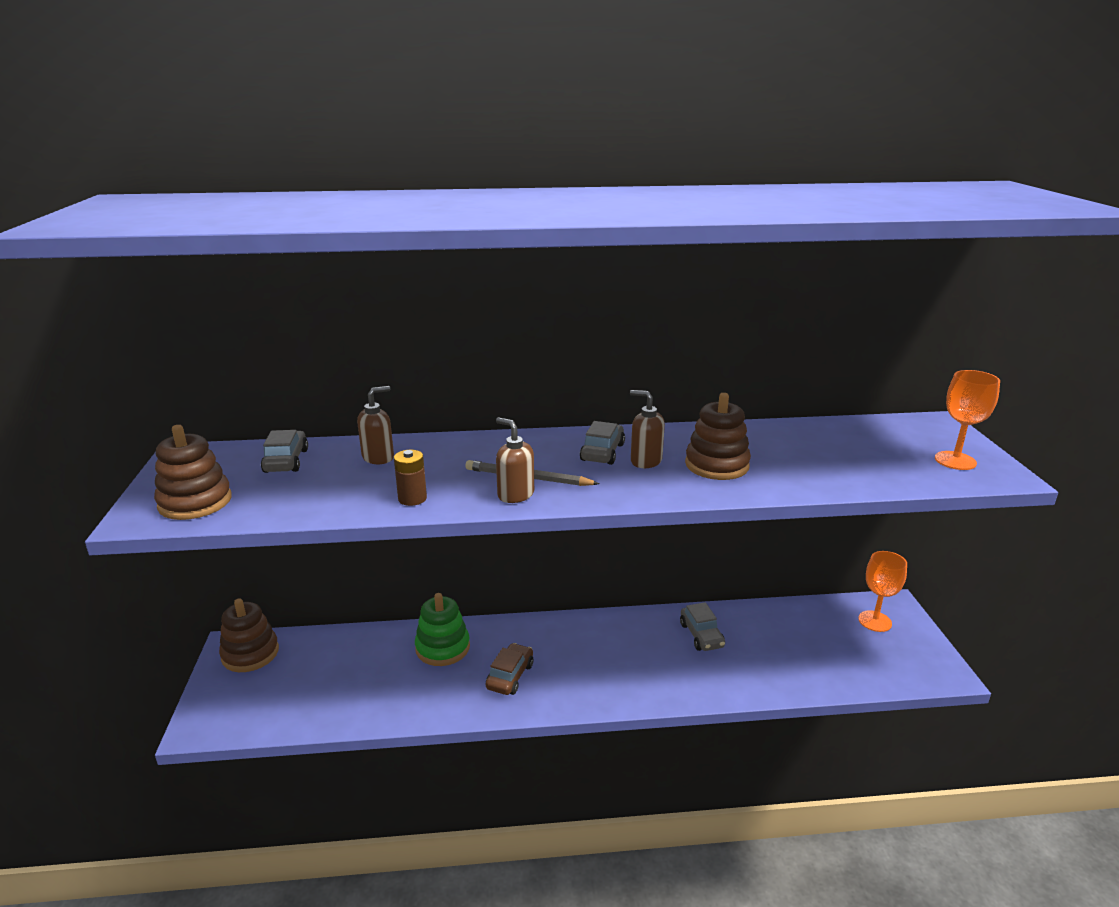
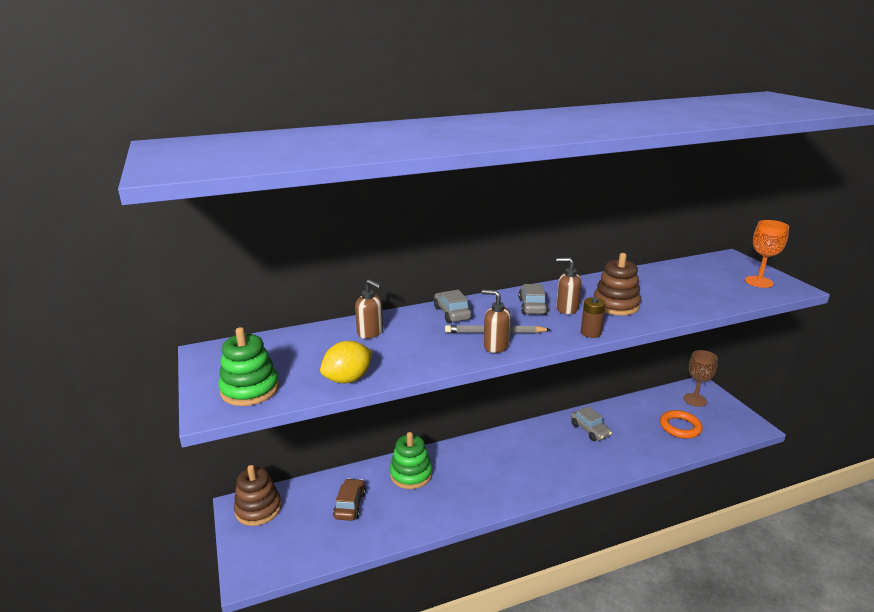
camera: 15 degrees left, 0 degrees up
(195, 502) = (250, 389): brown stacking toy -> green stacking toy
(286, 461) = (298, 346): grey car -> grey car (452, 313)
(309, 507) = (348, 379): none -> yellow lemon
(378, 457) = (370, 333): brown soap dispenser -> brown soap dispenser turned 90 degrees clockwise
(412, 498) = (422, 360): brown battery -> brown battery (591, 333)
(510, 676) = (472, 485): brown car -> brown car (350, 505)
(832, 654) = (680, 427): none -> orange ring
(875, 621) = (695, 400): orange goblet -> brown goblet

